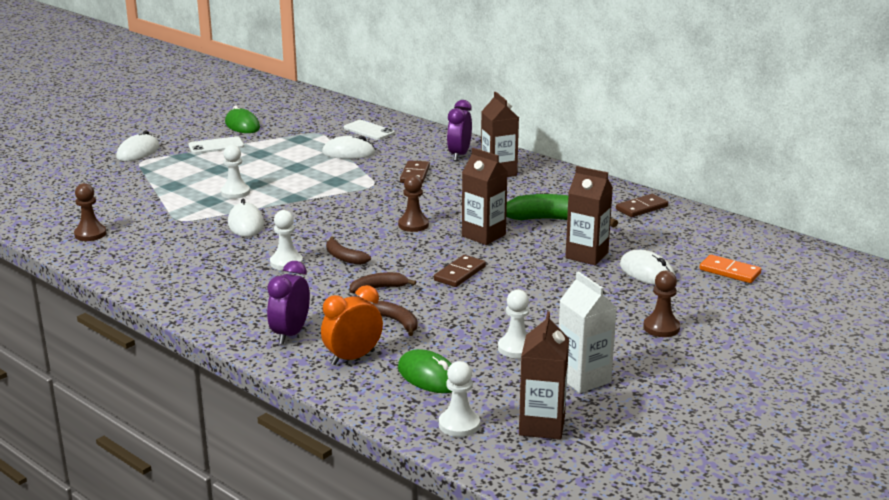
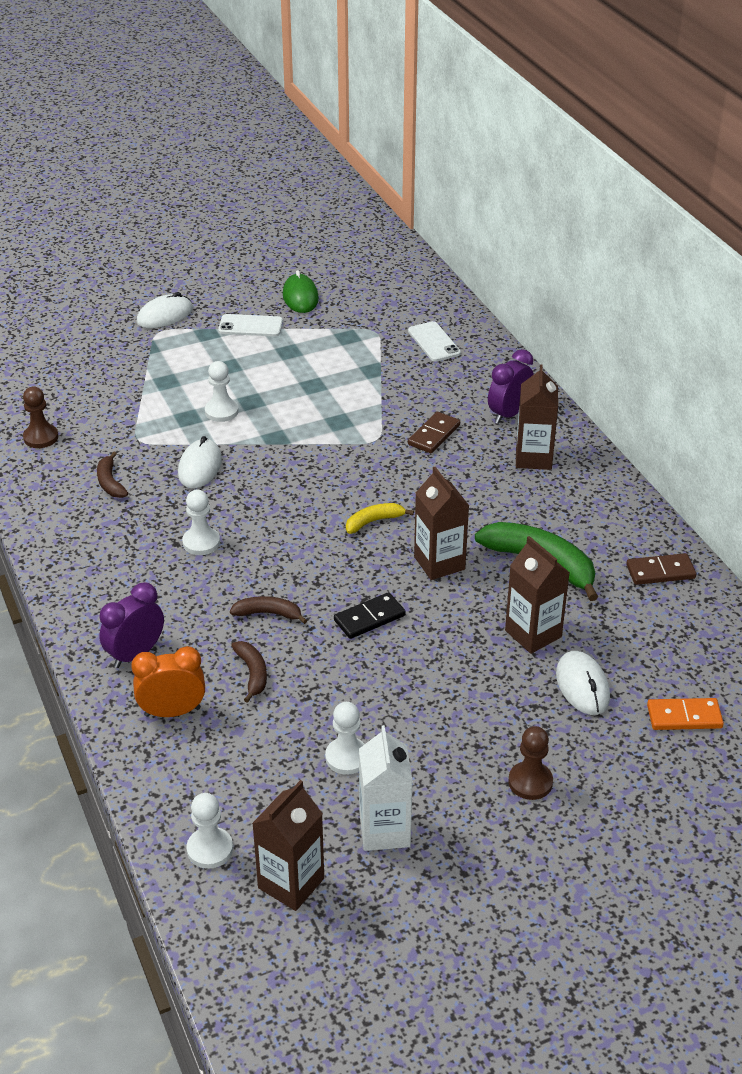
camera: 25 degrees right, 15 degrees up
(344, 257) = (265, 553): brown banana -> brown banana (110, 482)
(348, 153) = (385, 376): white mouse -> none
(413, 225) = (374, 521): brown pawn -> yellow banana
(429, 376) = (228, 767): green mouse -> none
(460, 273) = (369, 618): brown domino -> black domino
(729, 271) = (684, 717): orange domino -> orange domino turned 60 degrees counterclockwise

